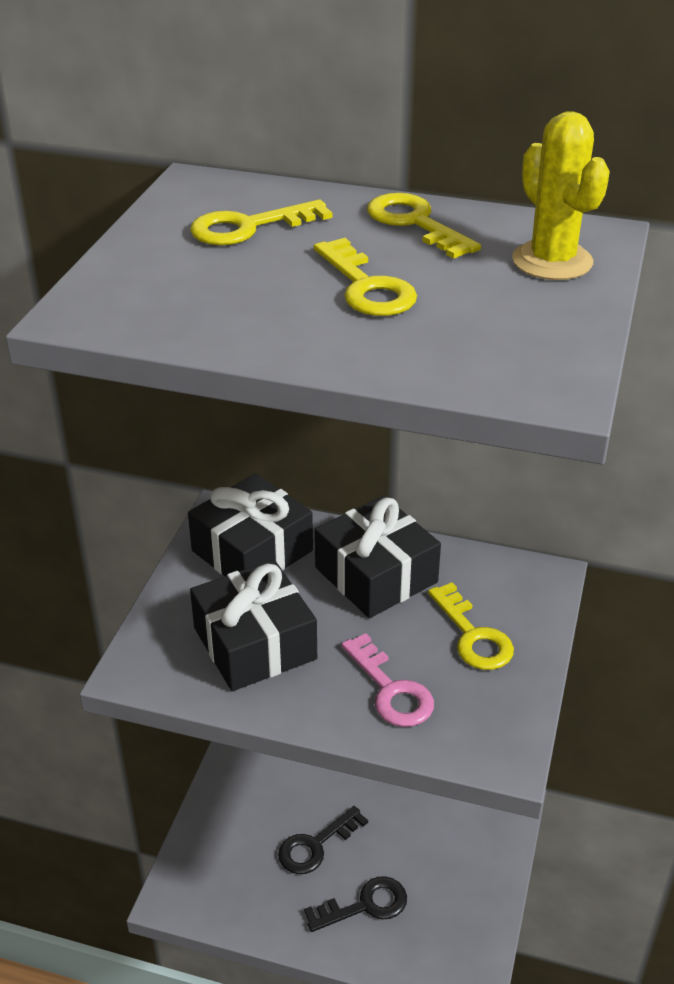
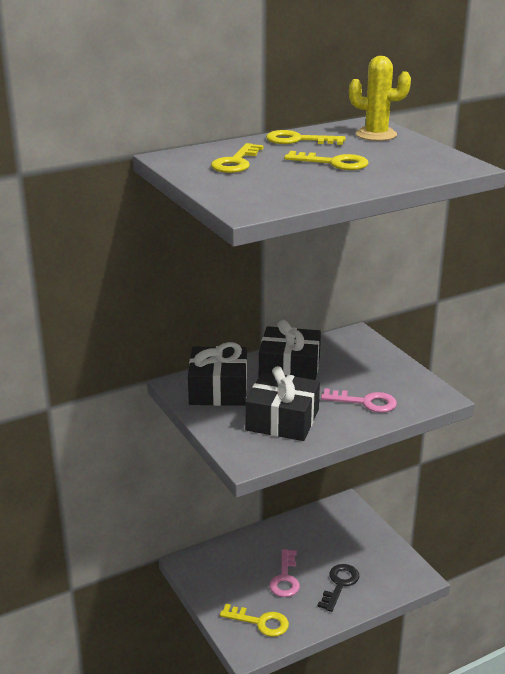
camera: 45 degrees left, 10 degrees down
(316, 845) = (285, 578): black key -> pink key
(473, 635) = (364, 367): yellow key -> yellow key (260, 622)

